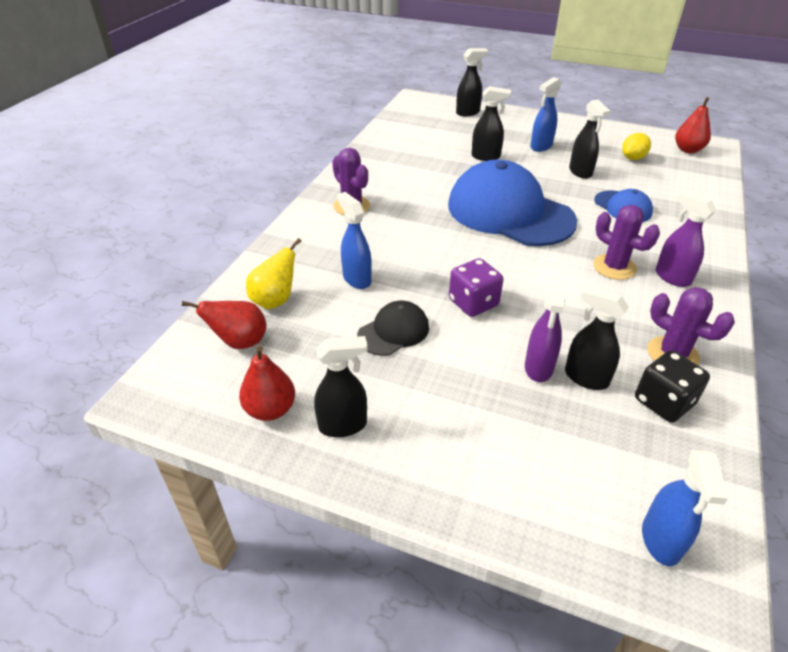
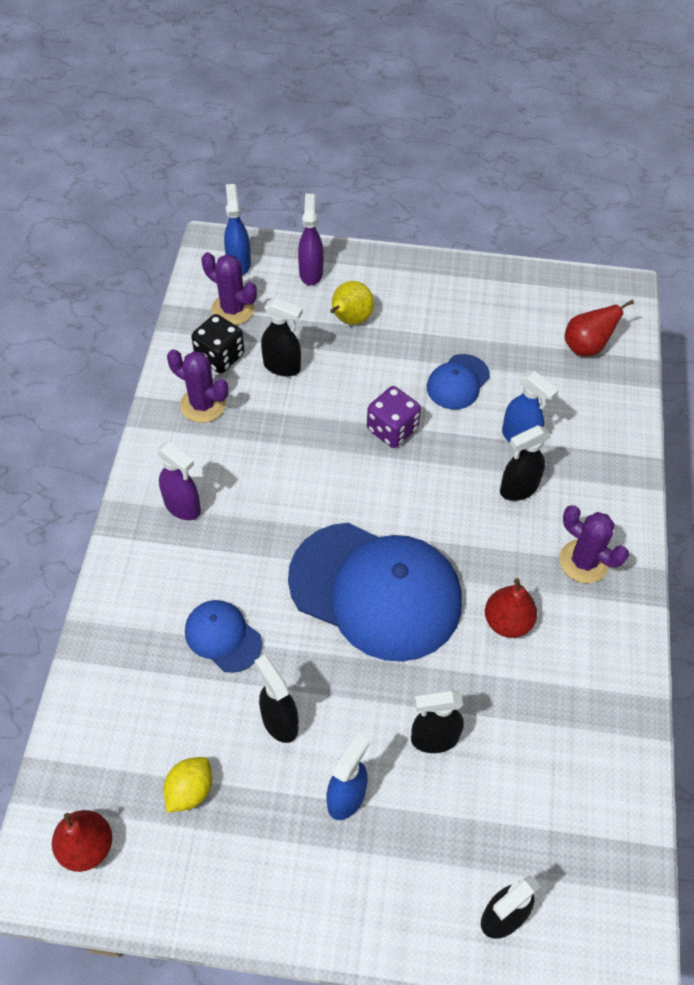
camera: 165 degrees right, 15 degrees up
(270, 409) = (524, 297): red pear -> red pear (507, 622)
(275, 300) = (584, 396): yellow pear -> yellow pear (350, 319)
(343, 425) = (464, 295): black spray bottle -> black spray bottle (518, 489)
(393, 331) = (458, 382): black cap -> blue cap
(538, 368) = (322, 369): purple spray bottle -> purple spray bottle (311, 273)
(614, 267) = (245, 511): purple cactus -> purple cactus (233, 309)

